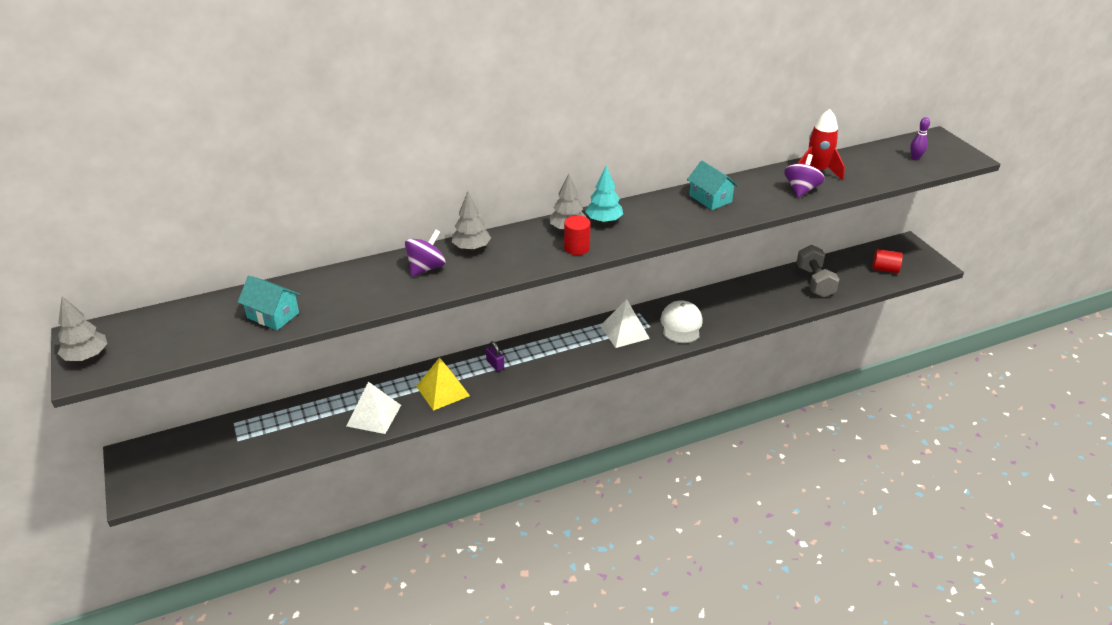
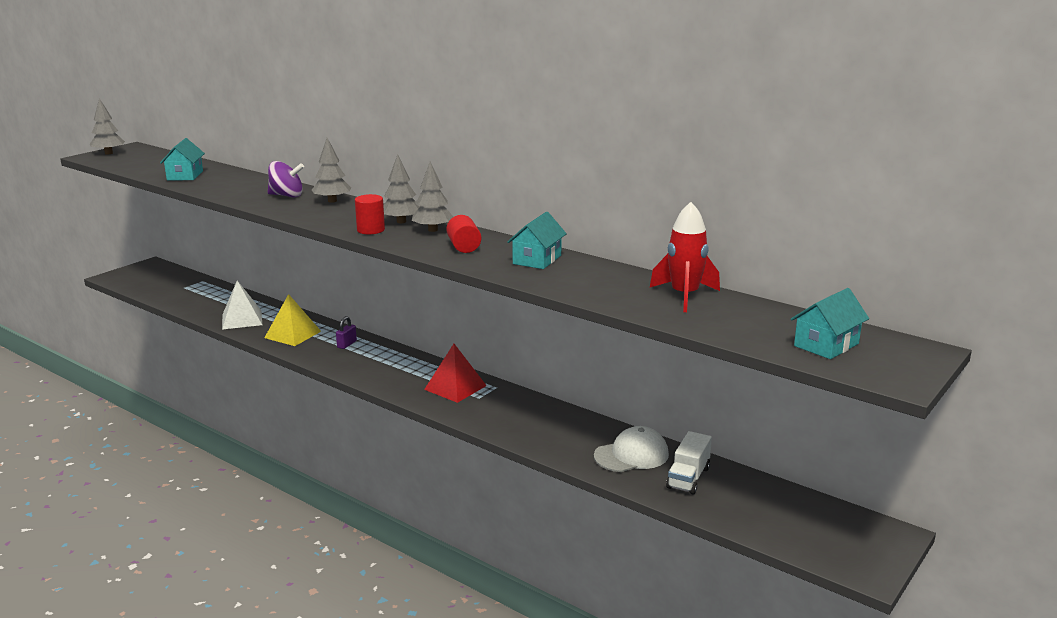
camera: 60 degrees right, 15 degrees down
(604, 221) = (433, 230): turquoise tree -> grey tree
(624, 332) = (455, 387): white pyramid -> red pyramid
(681, 325) = (499, 413): white cap -> white cap (631, 455)
(801, 190) = (623, 295): purple spinning top -> none
(814, 282) = (688, 478): grey dumbbell -> white truck
(885, 269) = (793, 527): red cylinder -> red cylinder (464, 247)
(915, 158) = (826, 345): purple bowling pin -> turquoise house

